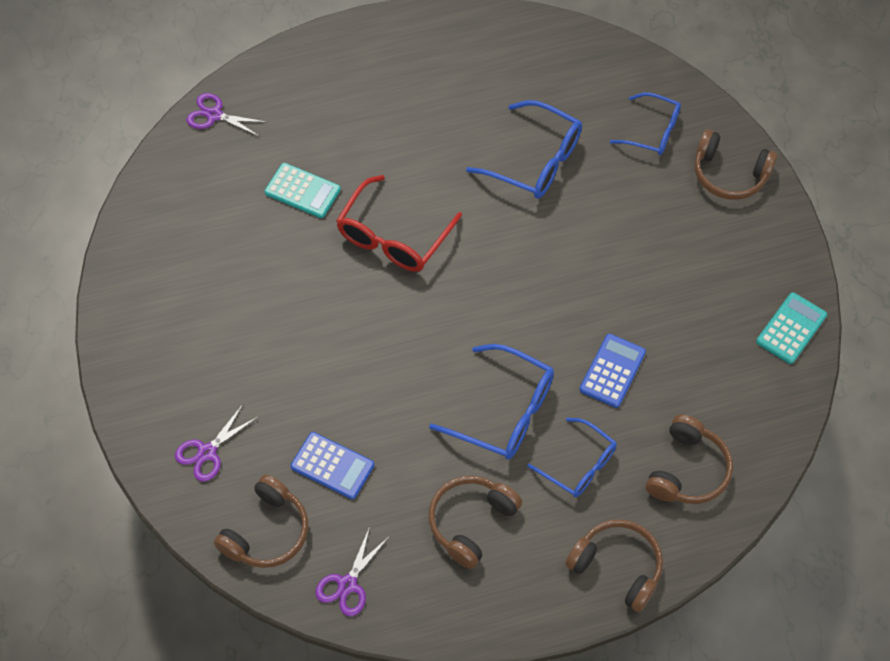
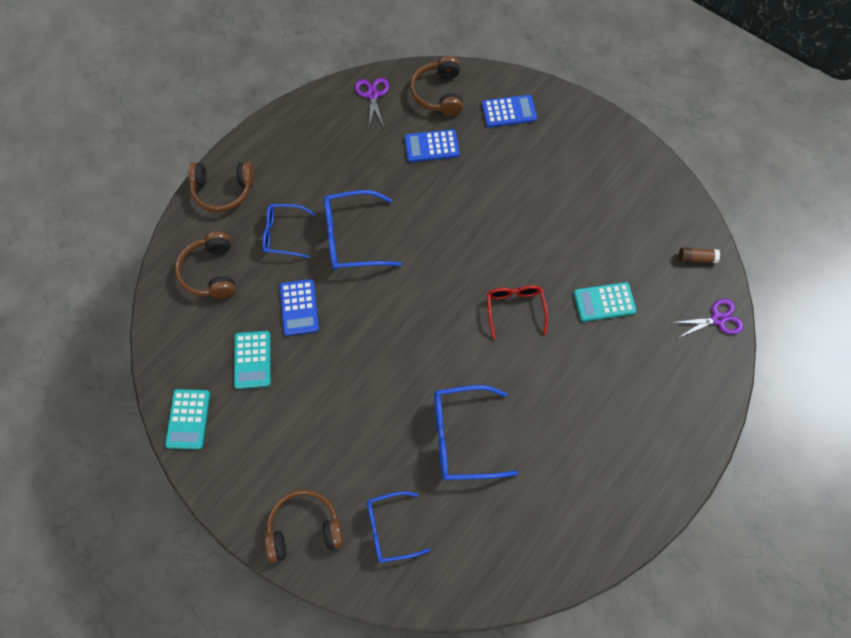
camera: 145 degrees right, 5 degrees up
(175, 175) = (696, 258): none -> brown glue stick
(207, 452) = (509, 111): purple scissors -> blue calculator
(394, 236) = (515, 309): red glasses -> red glasses, size x0.66
(471, 522) = (327, 164): brown headphones -> none
(693, 347) = (252, 360): none -> turquoise calculator

